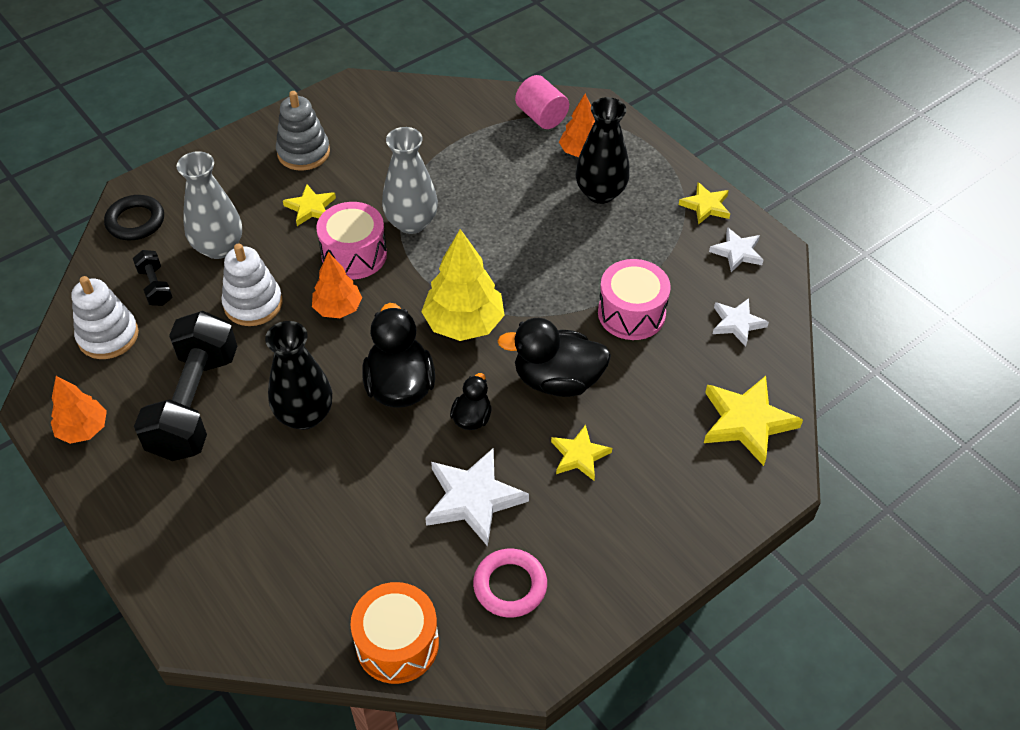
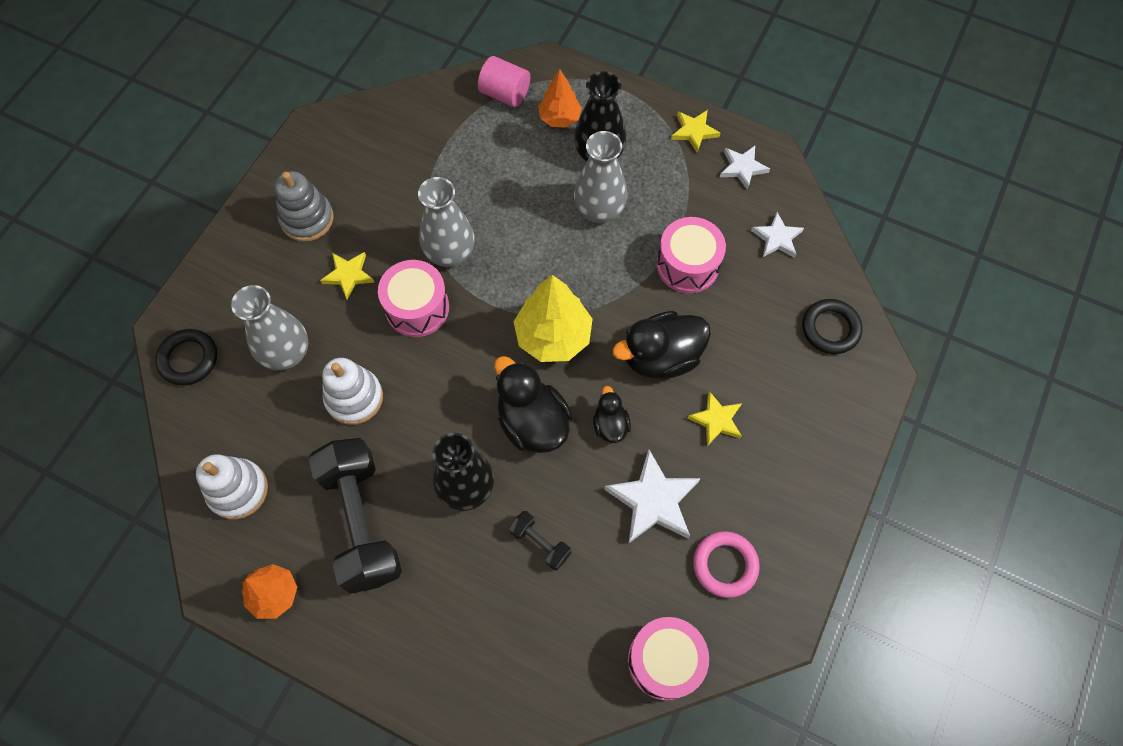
camera: 25 degrees left, 15 degrees up
(155, 286) = (251, 419): black dumbbell -> black dumbbell (540, 543)
(338, 309) = (434, 369): orange tree -> none
(397, 644) = (664, 661): orange drum -> pink drum
(572, 237) = (599, 210): none -> grey vase
(746, 422) = (830, 328): yellow star -> black ring

